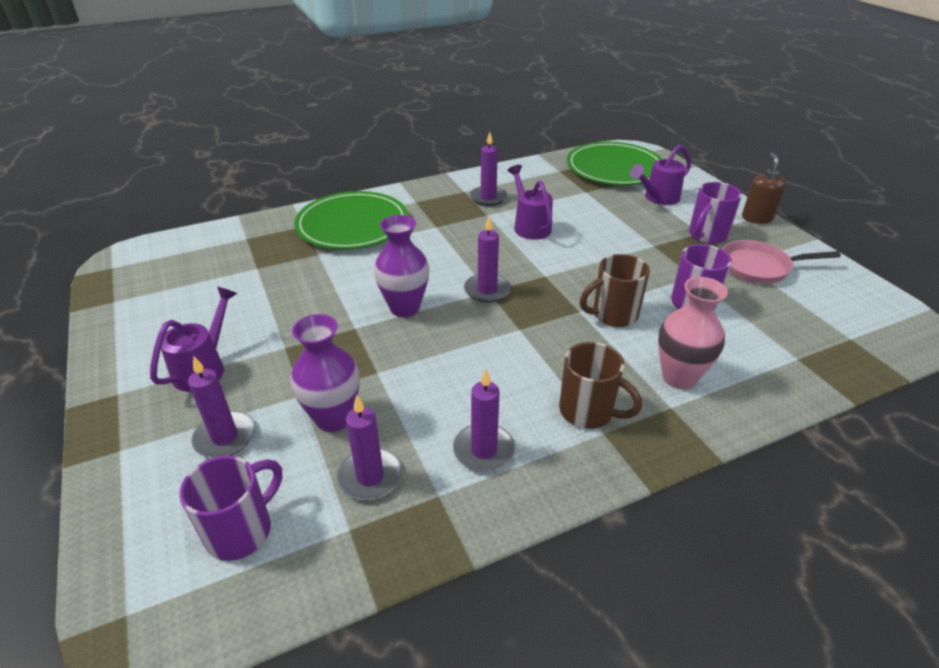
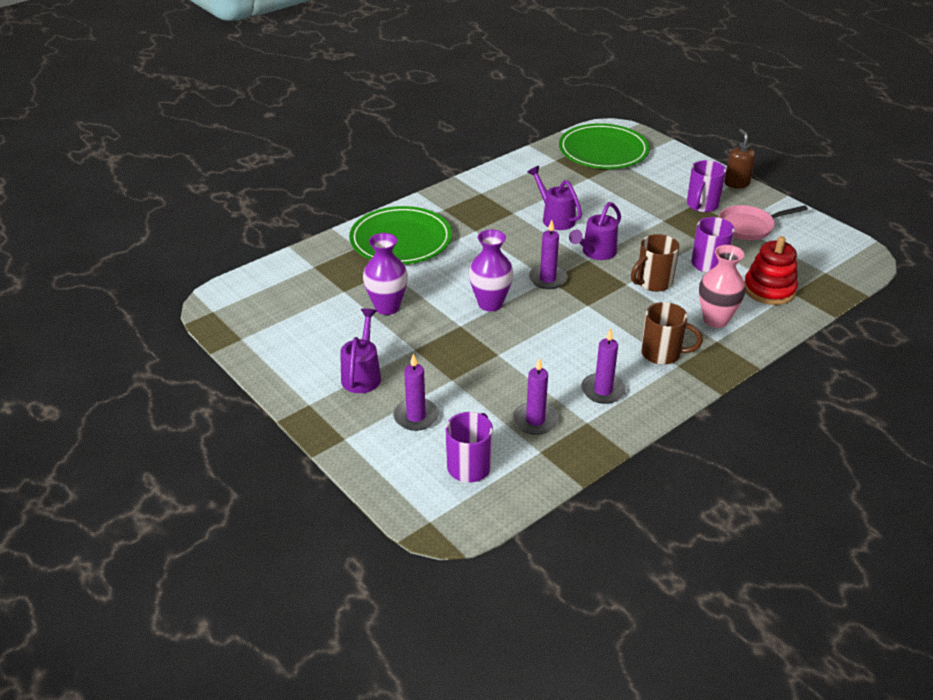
camera: 15 degrees left, 0 degrees up
(333, 418) = (486, 390): purple vase -> purple vase (387, 307)
(488, 198) = (506, 196): purple candle -> none
(658, 198) = (651, 175): purple watering can -> purple watering can (596, 252)
(765, 349) = (769, 290): none -> red stacking toy

